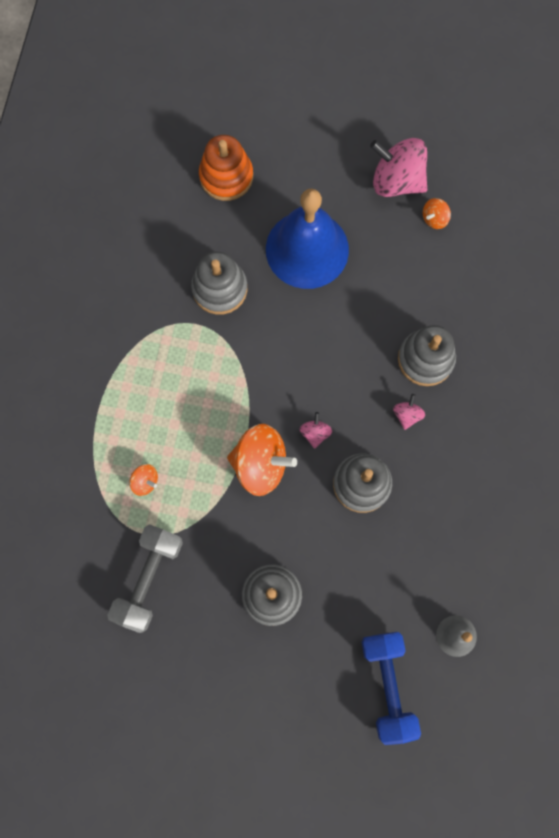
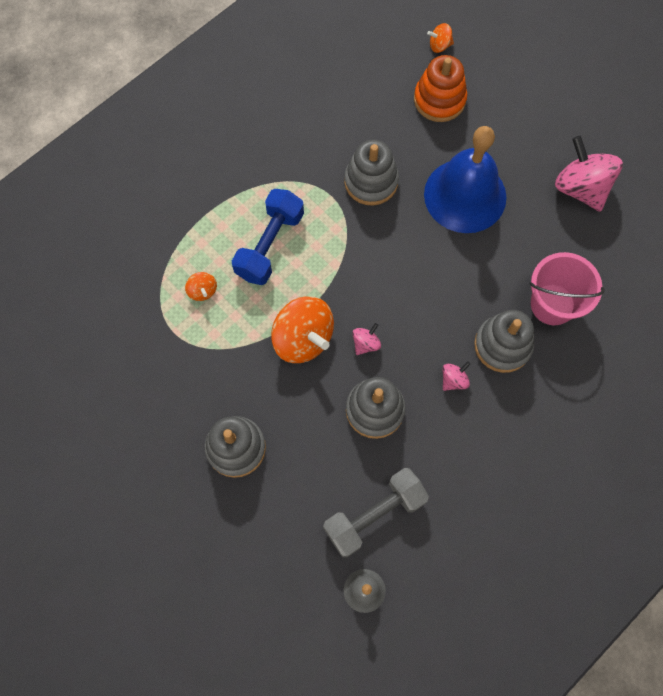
camera: 35 degrees right, 5 degrees down
(149, 579) = (149, 367): grey dumbbell -> grey dumbbell (374, 514)
(388, 685) = (276, 589): blue dumbbell -> blue dumbbell (270, 245)
(434, 219) = (592, 238): orange spinning top -> orange spinning top (439, 45)
(441, 297) = (552, 304): none -> pink bucket

